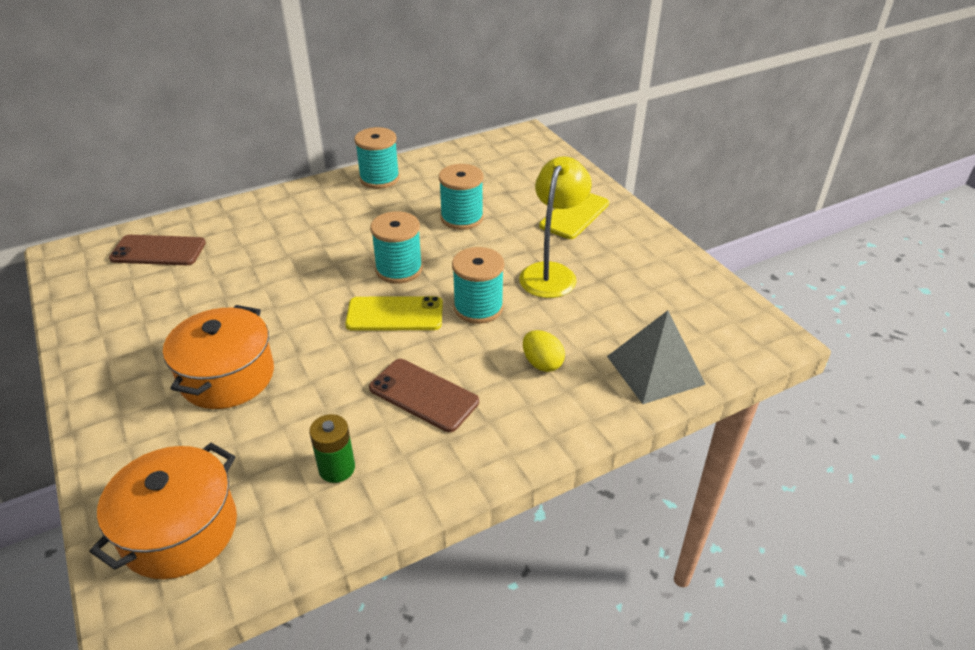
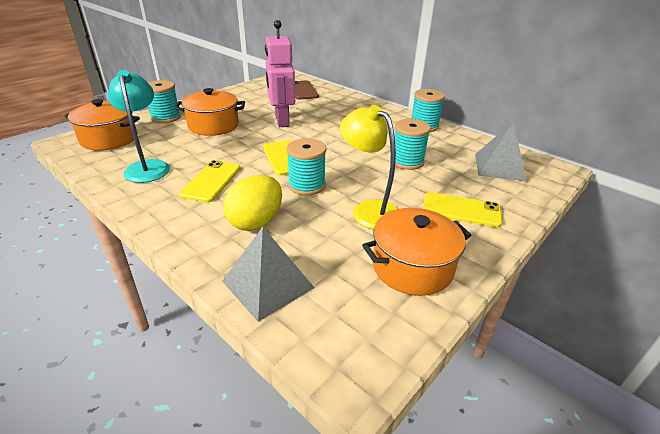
camera: 70 degrees right, 5 degrees down
(267, 296) = (281, 121): none -> pink robot
(337, 468) = (148, 167): green battery -> turquoise lamp
(399, 269) = (330, 151): turquoise spool -> turquoise spool (166, 117)
(423, 395) = (211, 181): brown phone -> yellow phone
(506, 164) = (499, 167): none -> grey pyramid
(542, 363) = (256, 222): yellow egg -> yellow egg, size x1.71
(551, 273) = (369, 210): yellow lamp -> yellow lamp turned 135 degrees counterclockwise
(652, 271) = (412, 267): none -> orange pot

